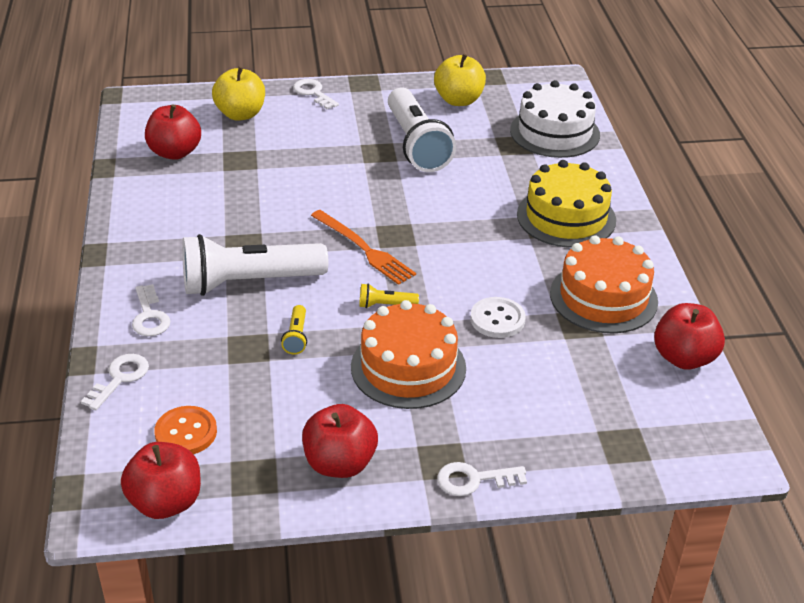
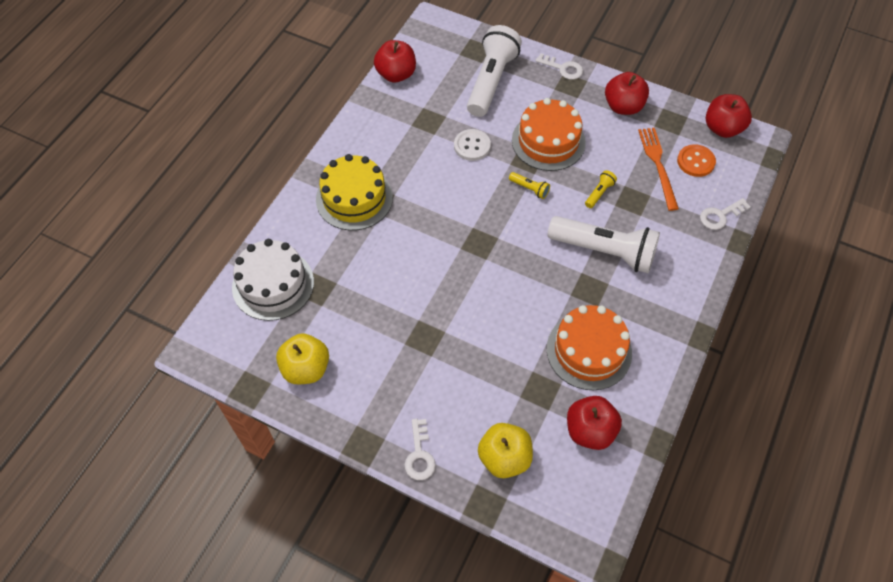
camera: 145 degrees left, 20 degrees up
(150, 316) = (683, 255): white key -> none
(364, 249) = (510, 241): orange fork -> orange fork (658, 165)
(417, 145) = (388, 329): white flashlight -> white flashlight (491, 81)
(603, 297) = (397, 129): orange cake -> orange cake (589, 351)

